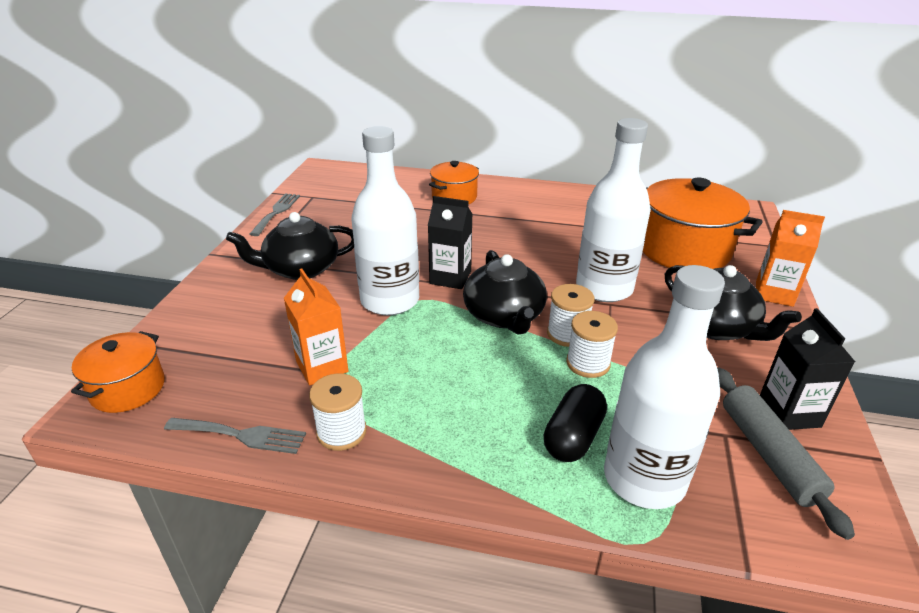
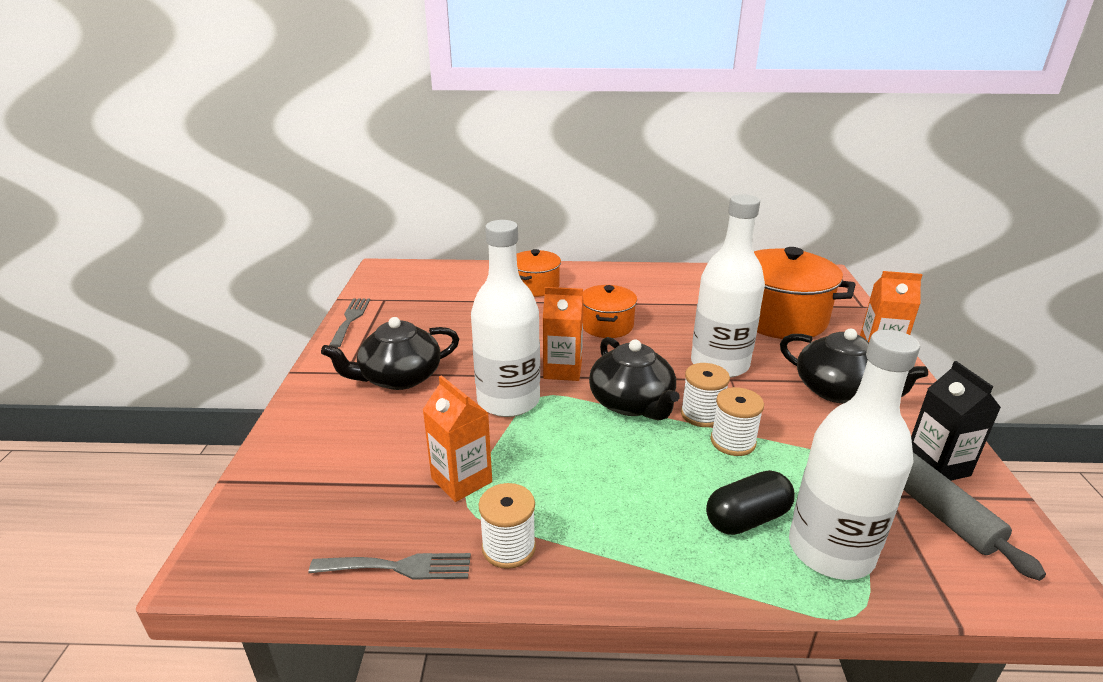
camera: 10 degrees left, 5 degrees down
(128, 388) = (248, 533): orange pot -> orange pot (607, 326)
(450, 277) = (562, 370): black carton -> orange carton
(573, 437) = (747, 518): black capsule -> black capsule turned 45 degrees clockwise

